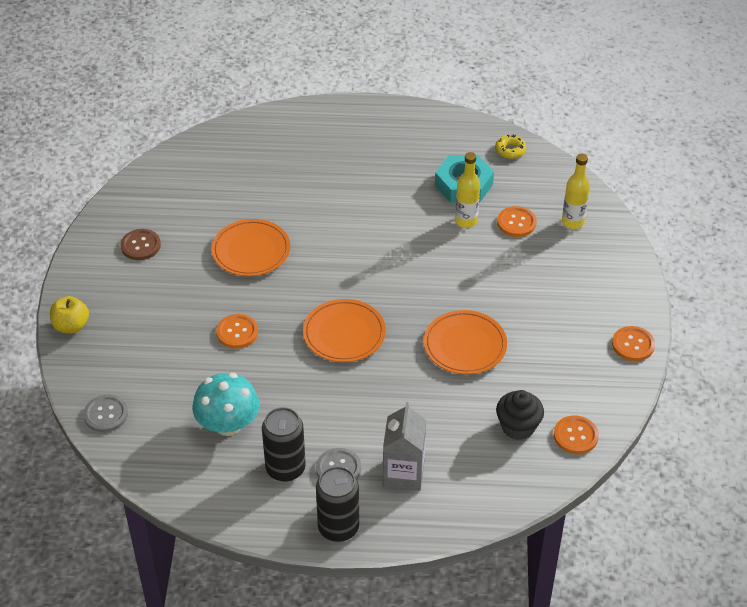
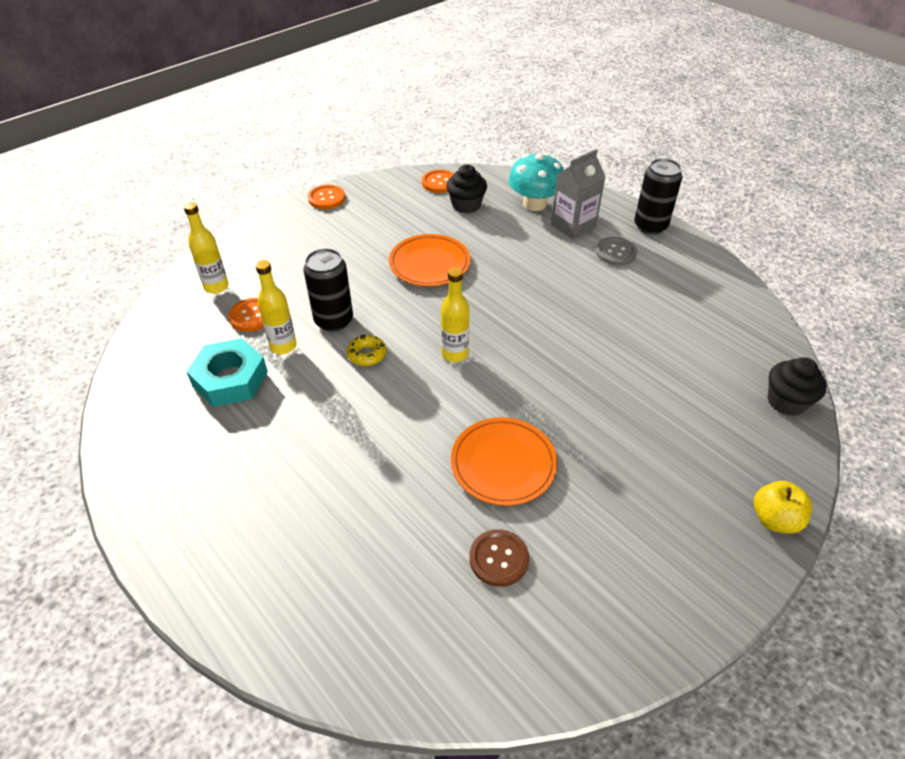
camera: 135 degrees left, 0 degrees up
(106, 414) = (786, 401): grey button -> black cupcake
(140, 246) = (619, 568): brown button -> brown button (498, 558)
(228, 424) = (675, 327): turquoise mushroom -> turquoise mushroom (534, 204)
(237, 332) = (598, 392): orange button -> none
(285, 468) = (655, 274): black can -> black can (334, 320)
(344, 334) = (507, 329): orange plate -> none
(356, 292) = (454, 354): none -> yellow bottle
(510, 150) = (139, 380): yellow donut -> yellow donut (367, 354)

